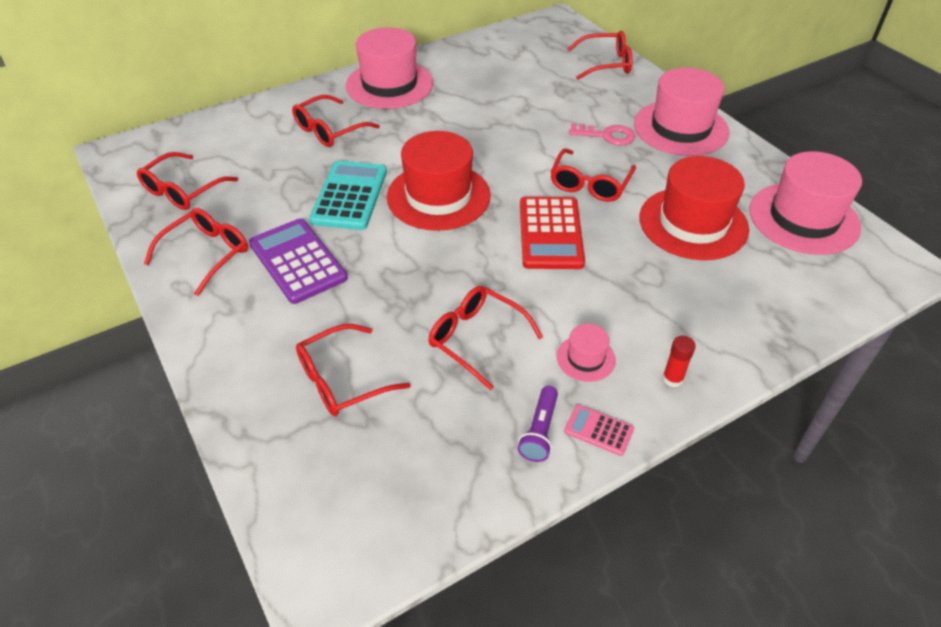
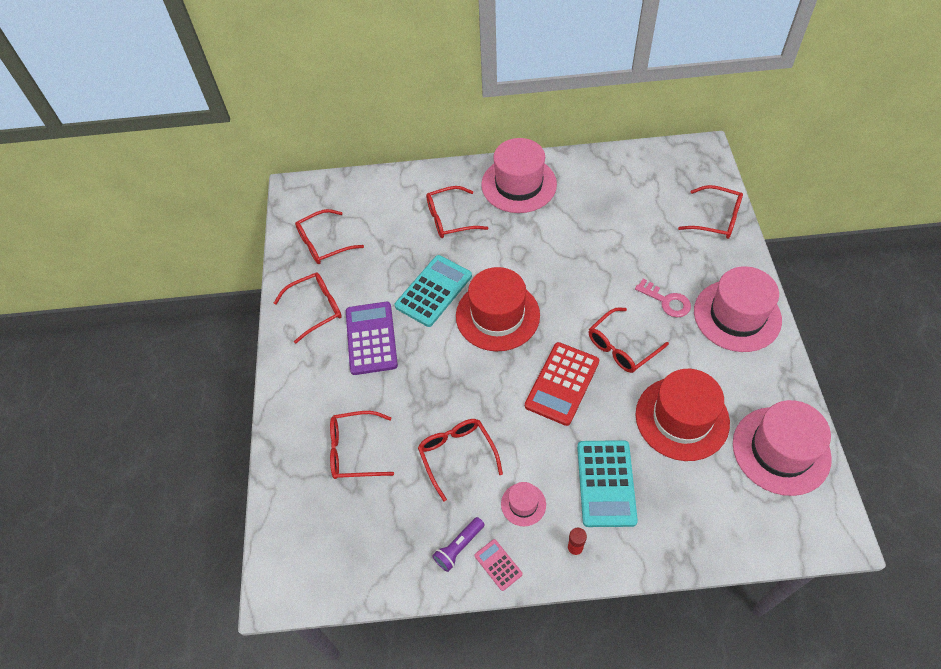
camera: 30 degrees right, 10 degrees up
(660, 305) = (606, 483): none -> turquoise calculator

